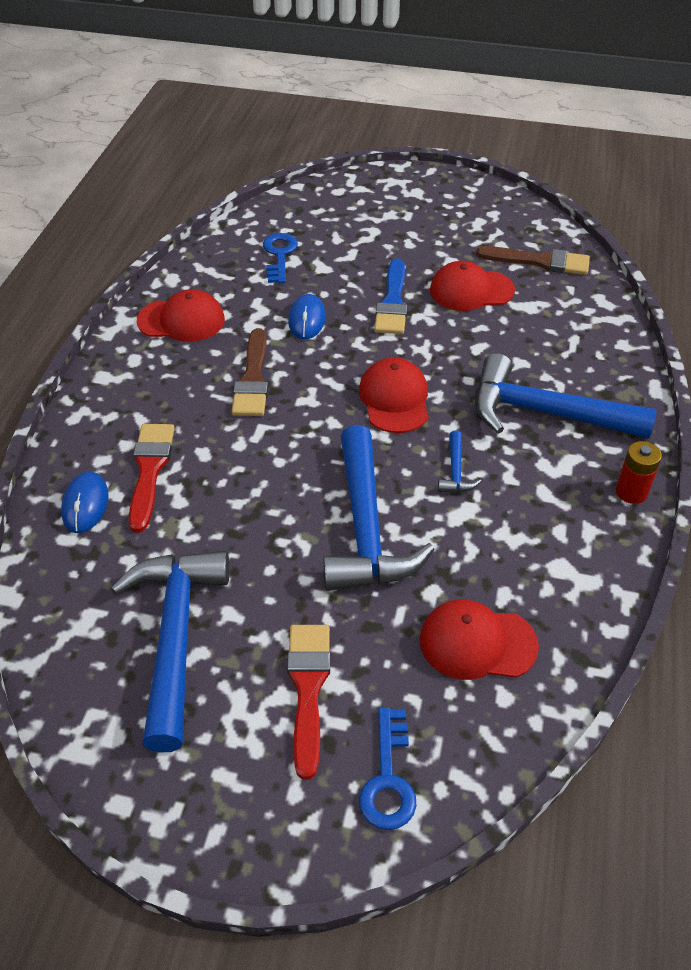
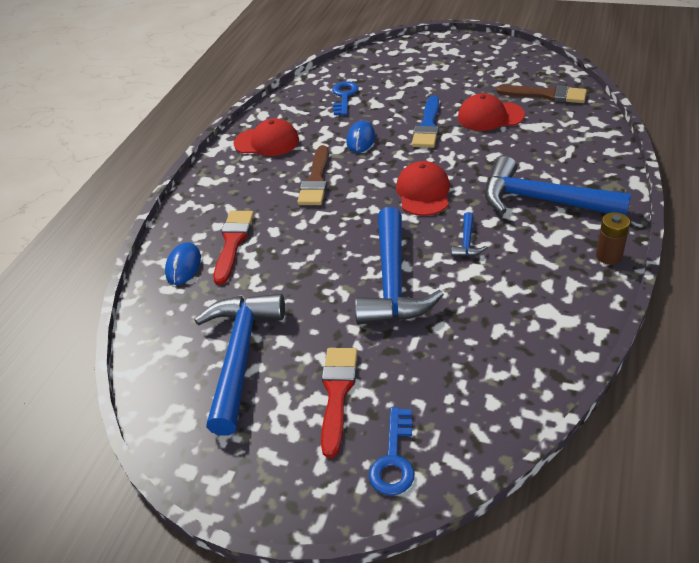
camera: 10 degrees right, 5 degrees down
(477, 643) = (474, 363): red cap -> none
(631, 492) = (609, 256): red battery -> brown battery

